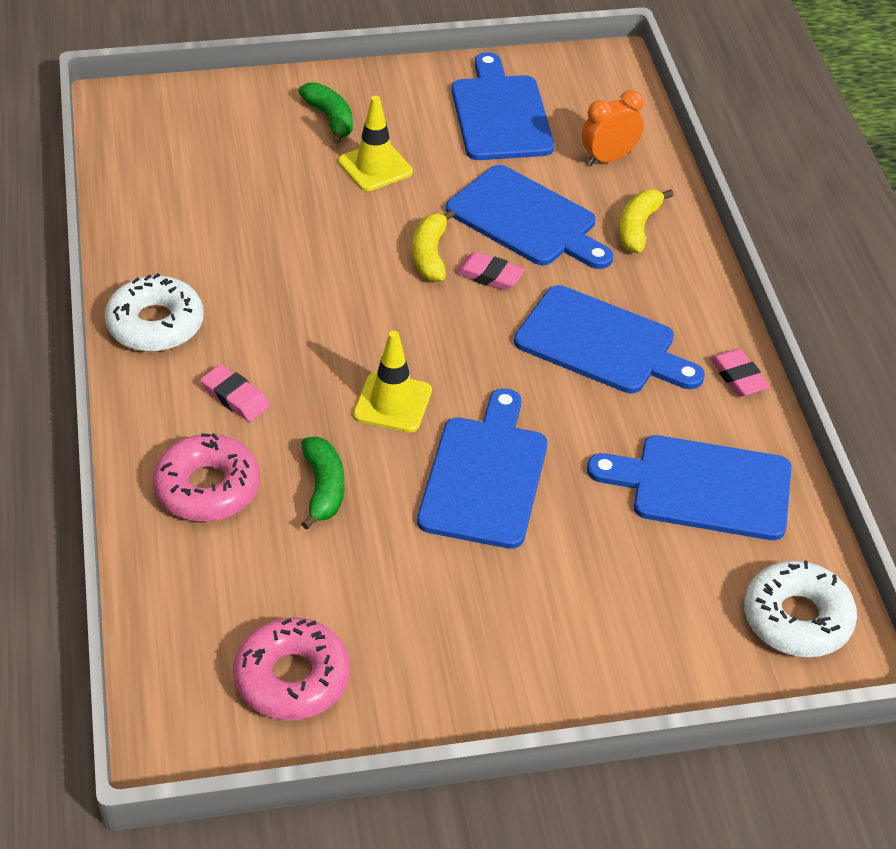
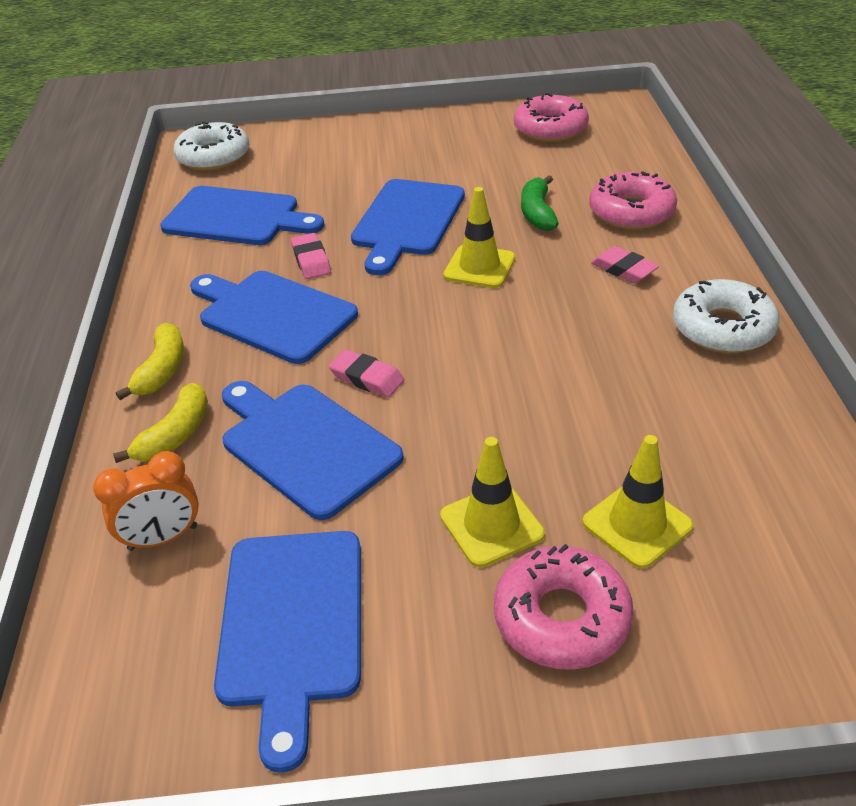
camera: 170 degrees left, 5 degrees down
(272, 168) = (637, 524): none -> yellow traffic cone
(330, 119) = (561, 617): green banana -> pink donut
(430, 255) = (429, 401): yellow banana -> yellow banana (162, 370)
(738, 377) = (160, 289): pink eraser -> pink eraser (311, 260)

